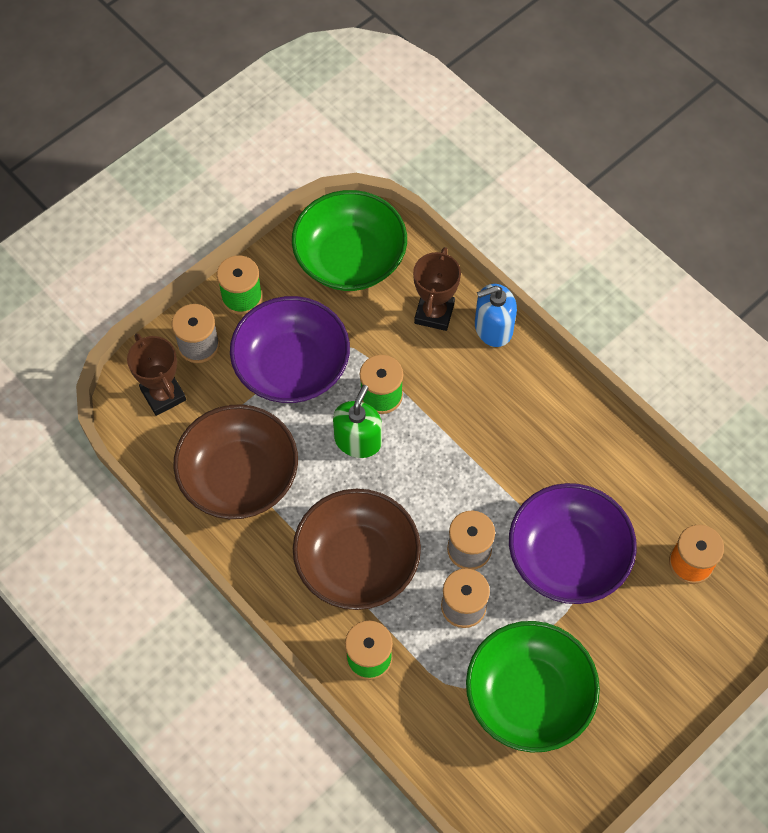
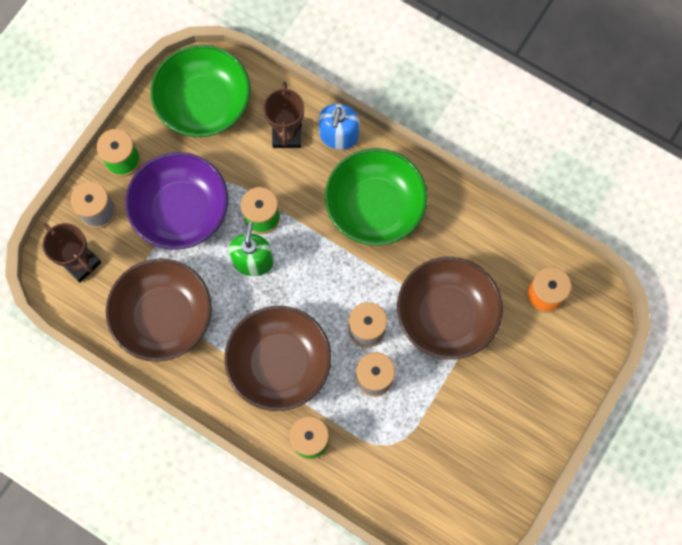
camera: 15 degrees left, 10 degrees up
(493, 328) = (339, 135): blue soap dispenser -> blue soap dispenser turned 45 degrees counterclockwise
(528, 696) = (443, 437): green bowl -> green bowl (375, 207)
(567, 556) = (446, 315): purple bowl -> brown bowl

